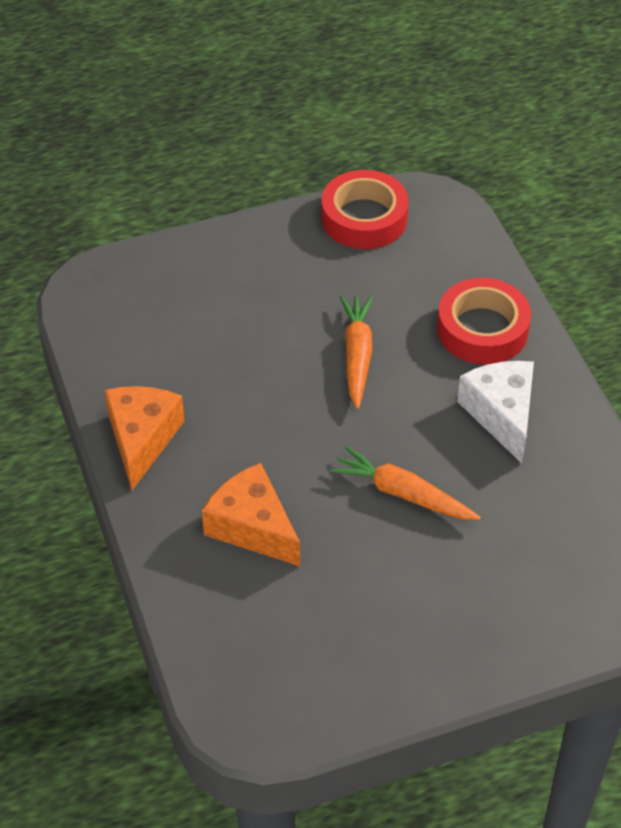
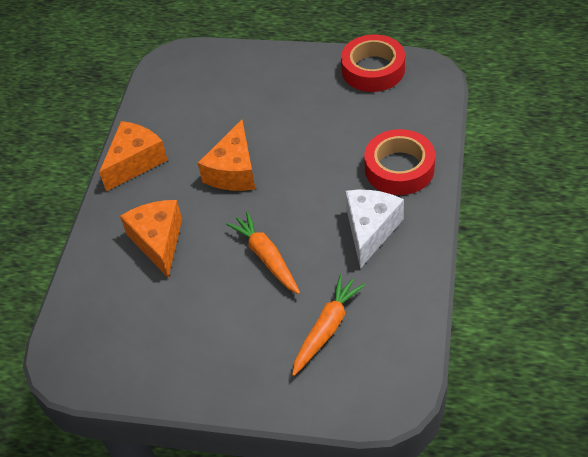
camera: 35 degrees right, 0 degrees up
(283, 404) = (234, 171): none -> orange cheese
(357, 355) = (303, 156): orange carrot -> orange carrot (327, 329)

